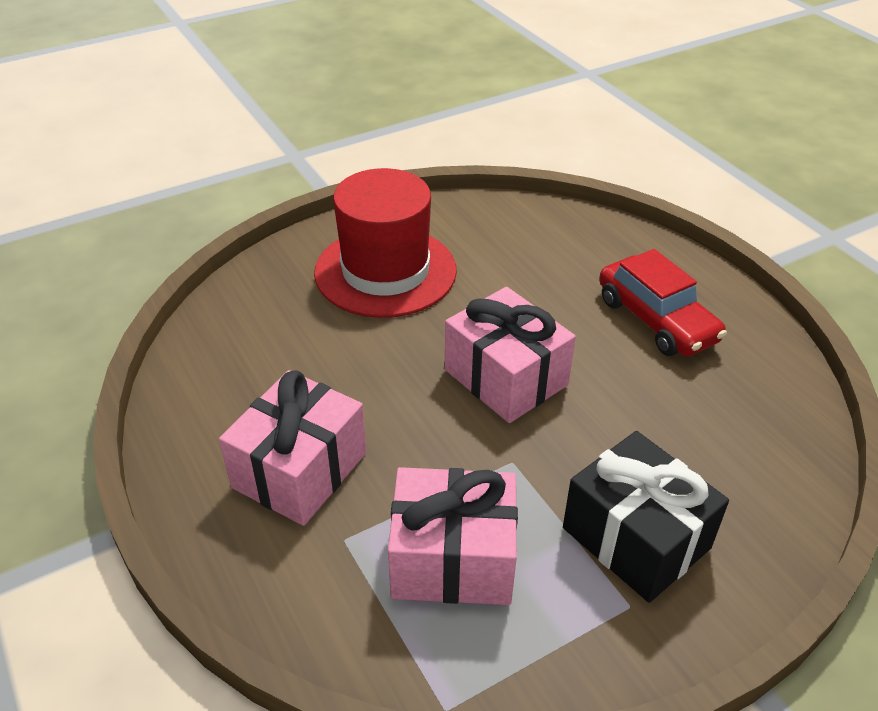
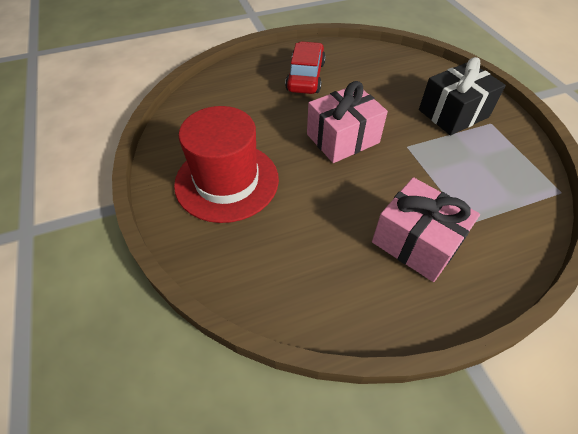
camera: 80 degrees left, 10 degrees up
(453, 559) = (475, 178): pink gift -> none
(656, 320) = (306, 77): red car -> red car turned 60 degrees counterclockwise

